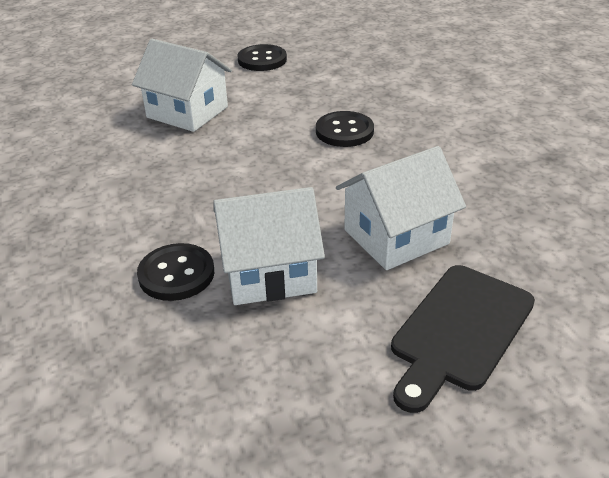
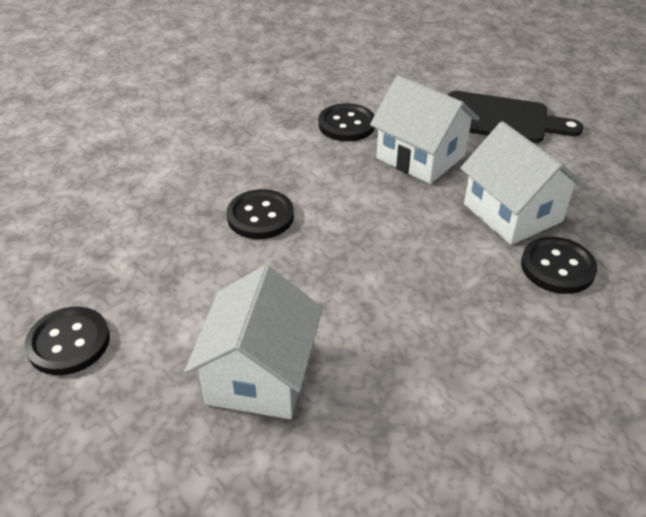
camera: 110 degrees left, 5 degrees up
(477, 200) = (346, 124): none -> black button

